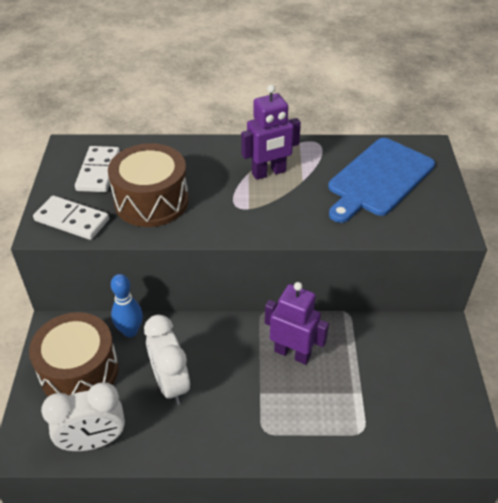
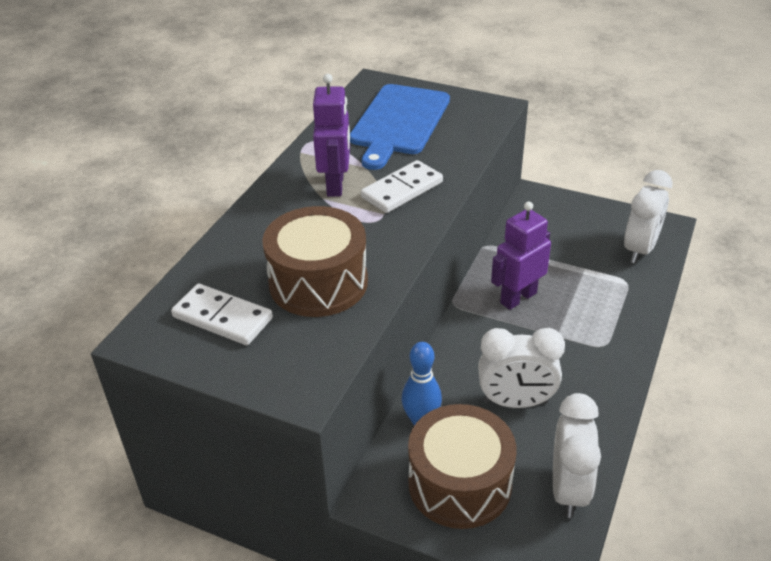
camera: 65 degrees left, 5 degrees down
(72, 220) = (304, 360): white domino -> white domino (402, 190)
(379, 179) = (399, 122): blue cutting board -> blue cutting board turned 45 degrees clockwise
(418, 433) = (640, 249): none -> white clock

